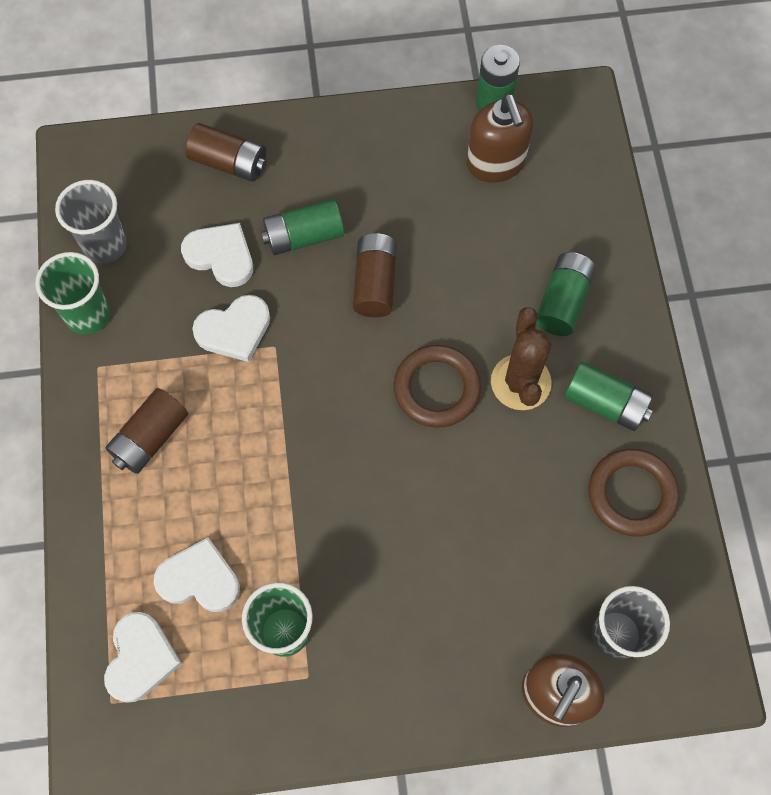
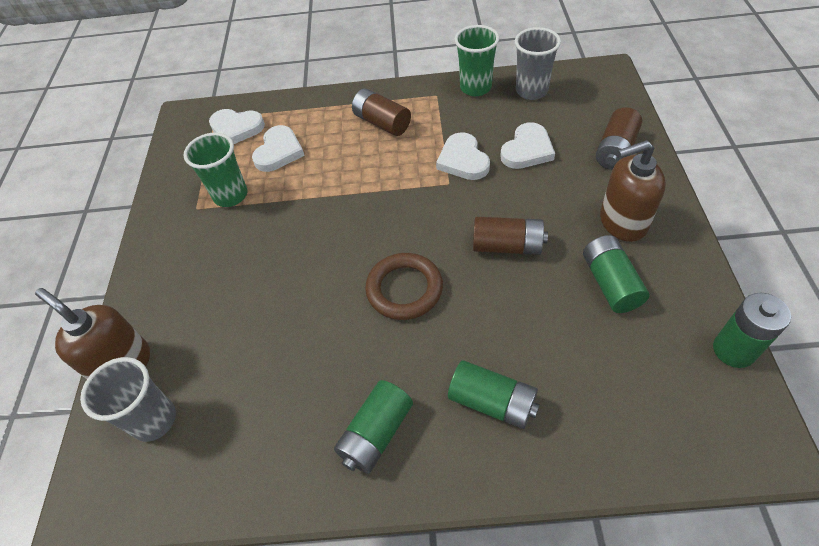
camera: 100 degrees right, 15 degrees down
(304, 236) = (550, 198): green battery -> green battery (610, 283)
(496, 163) = (654, 348): brown soap dispenser -> brown soap dispenser (622, 222)
(520, 382) = (405, 356): brown cactus -> none
(632, 494) = (278, 450): brown ring -> none

